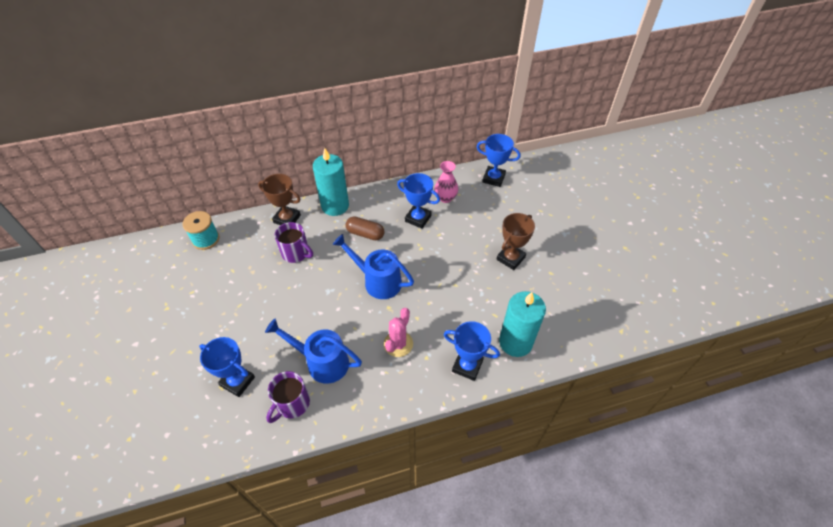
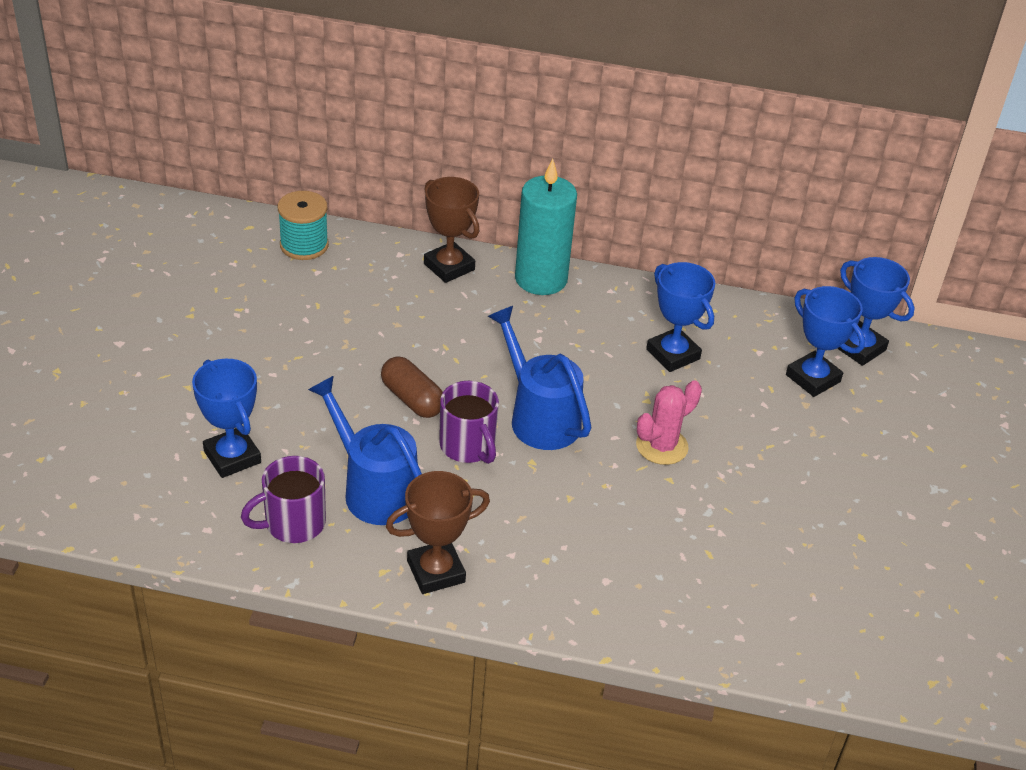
camera: 25 degrees right, 10 degrees down
(296, 253) = (432, 321): purple mug -> purple mug (468, 446)
(365, 234) = (565, 340): brown capsule -> brown capsule (412, 399)
(398, 344) = (512, 520): pink cactus -> pink cactus (662, 446)
(445, 198) = (745, 343): pink vase -> none
(467, 366) = (607, 603): blue trophy -> blue trophy (813, 378)
(510, 258) = (800, 483): brown trophy -> brown trophy (436, 571)
(515, 342) = (718, 609): turquoise candle -> none

